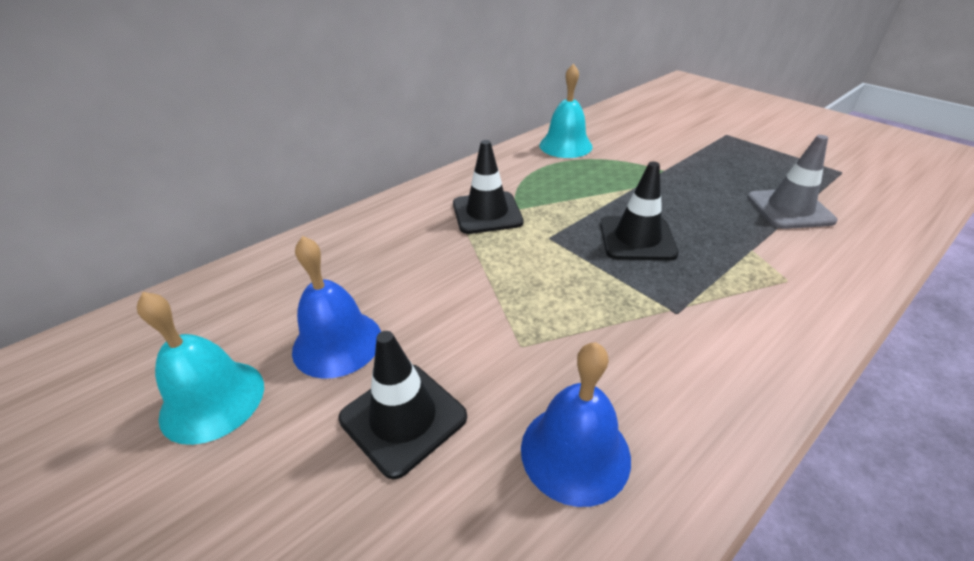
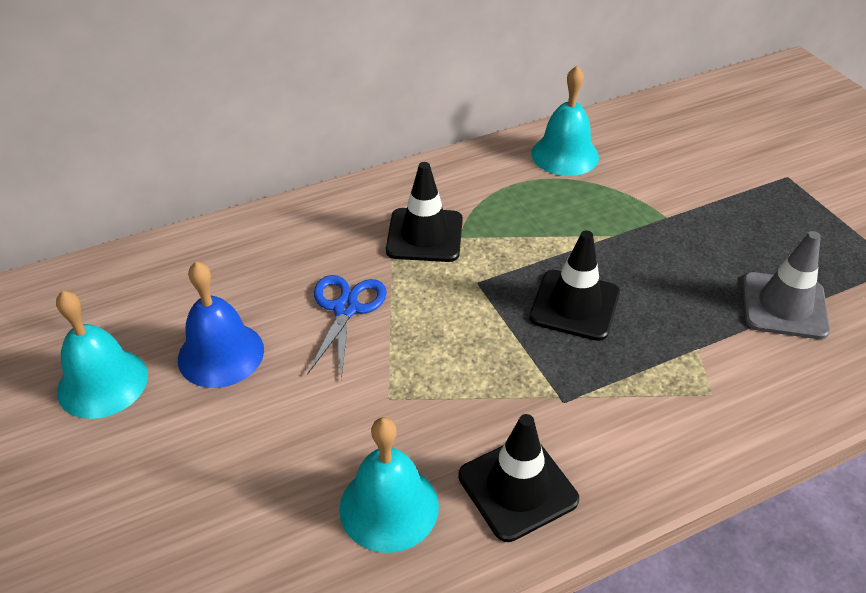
camera: 15 degrees right, 5 degrees up
(403, 418) = (255, 439): black traffic cone -> black traffic cone (517, 488)
(445, 279) = (346, 309): none -> blue scissors
(575, 452) = (389, 507): blue bell -> turquoise bell

